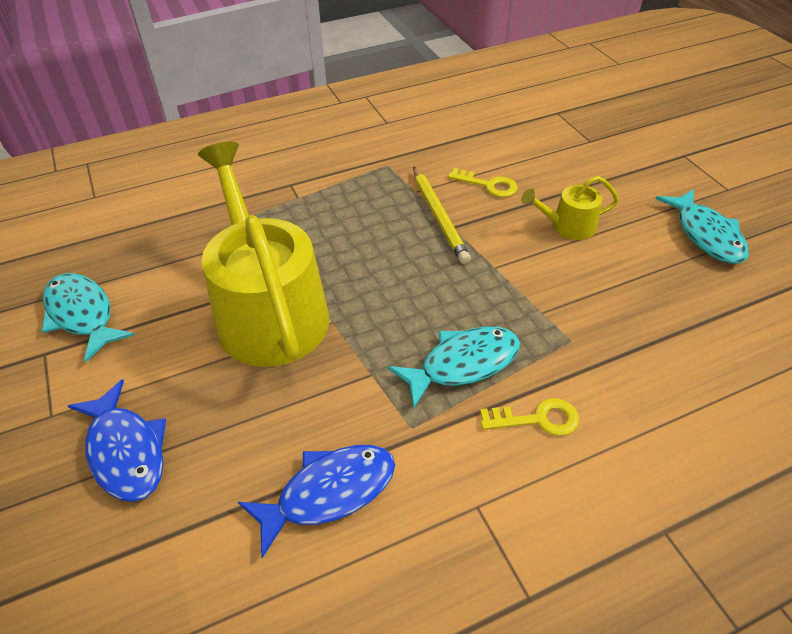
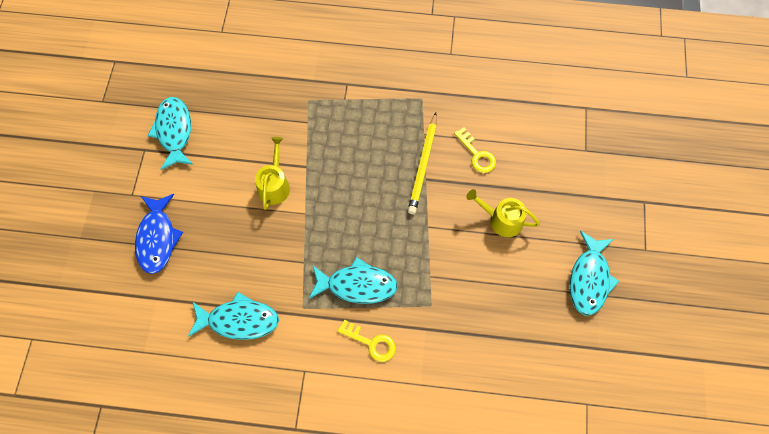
camera: 30 degrees right, 20 degrees up
(268, 310) = (274, 185): yellow watering can -> yellow watering can, size x0.44
(329, 492) = (239, 320): blue fish -> turquoise fish

